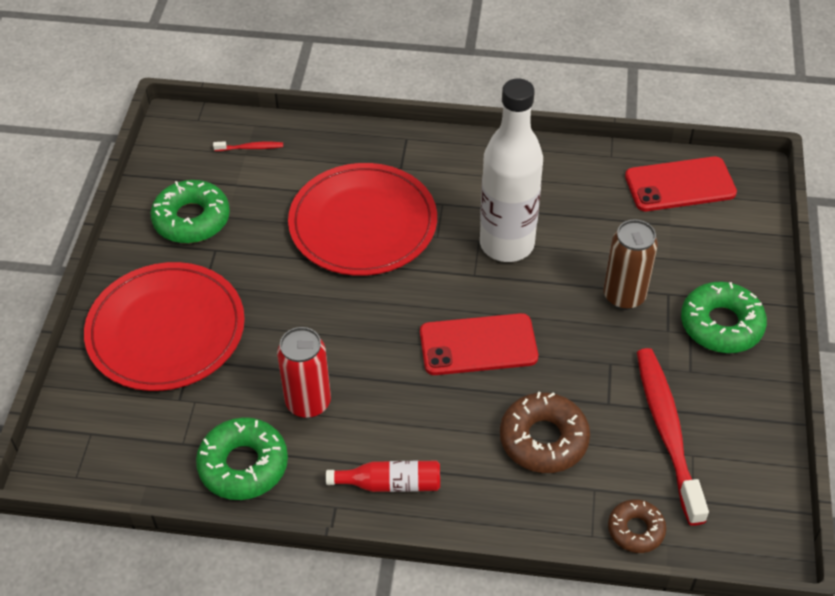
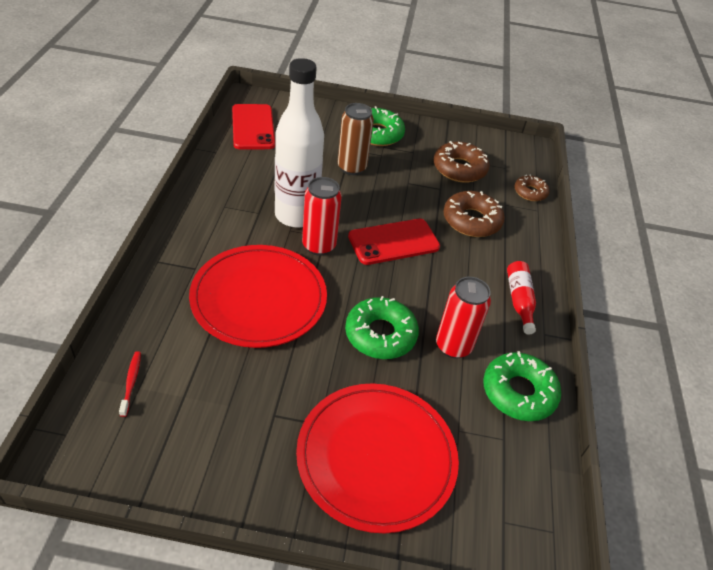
camera: 95 degrees left, 5 degrees down
(192, 219) = (227, 437): green donut -> green donut (380, 334)
(456, 269) = (319, 246): none -> red can
(478, 345) = (393, 242): red phone -> red phone turned 75 degrees clockwise
(667, 431) = (459, 168): red toothbrush -> brown donut

